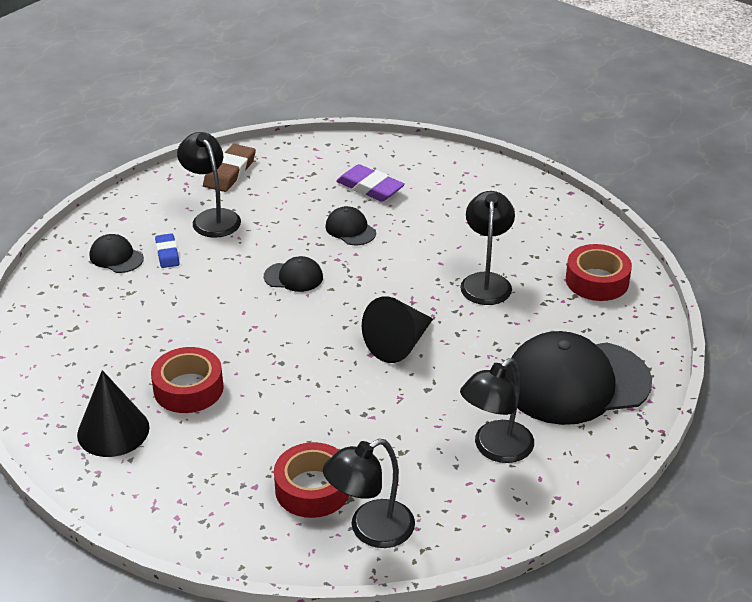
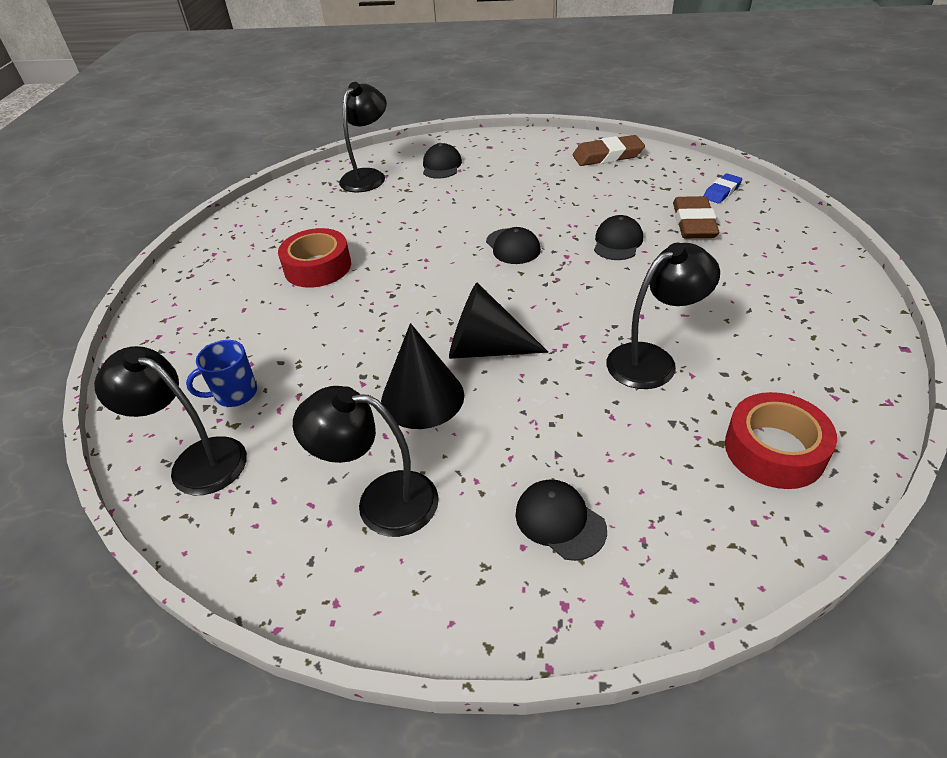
camera: 60 degrees right, 5 degrees up
(113, 431) = (242, 259): black cone -> black cone (422, 397)
(167, 253) = (471, 181): blue eraser -> blue eraser (721, 191)
(212, 218) = (539, 176): black lamp -> black lamp (368, 176)
(313, 488) = (235, 394): red tape -> blue mug
(370, 187) = (694, 223): purple eraser -> brown eraser
(575, 382) = (560, 521): black cap -> black cap, size x0.44

